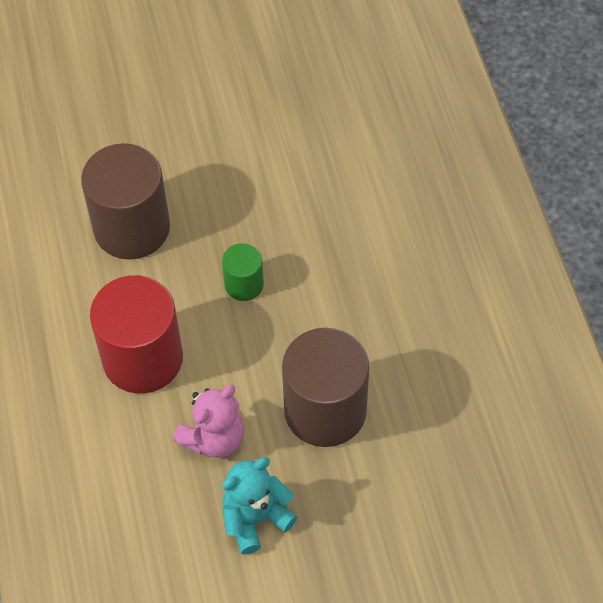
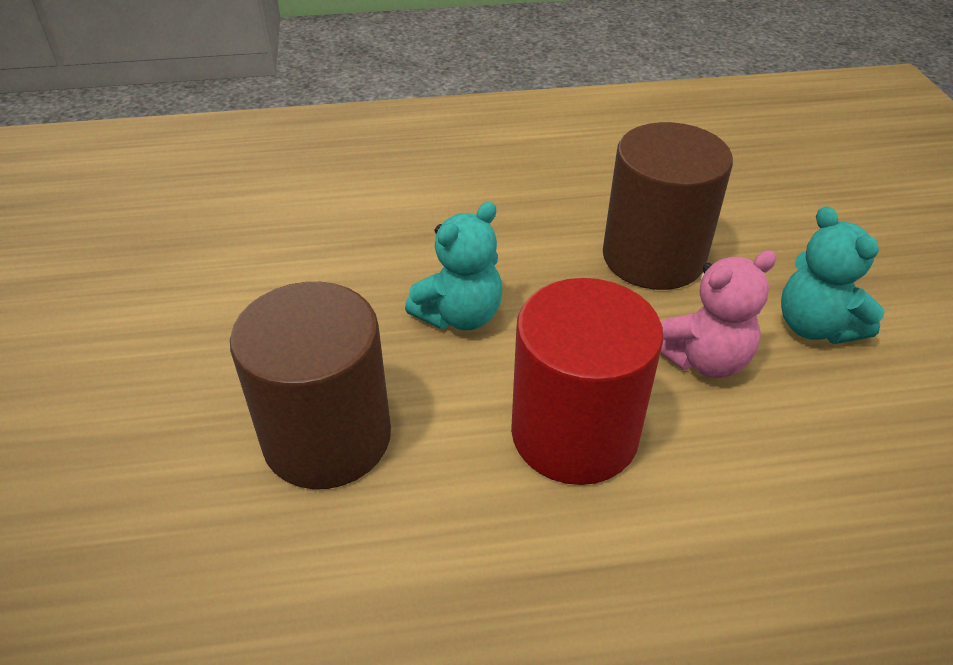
camera: 85 degrees left, 15 degrees down
(214, 438) = (704, 359): pink teddy bear -> pink teddy bear turned 105 degrees clockwise
(244, 284) = (460, 315): green cylinder -> turquoise teddy bear

